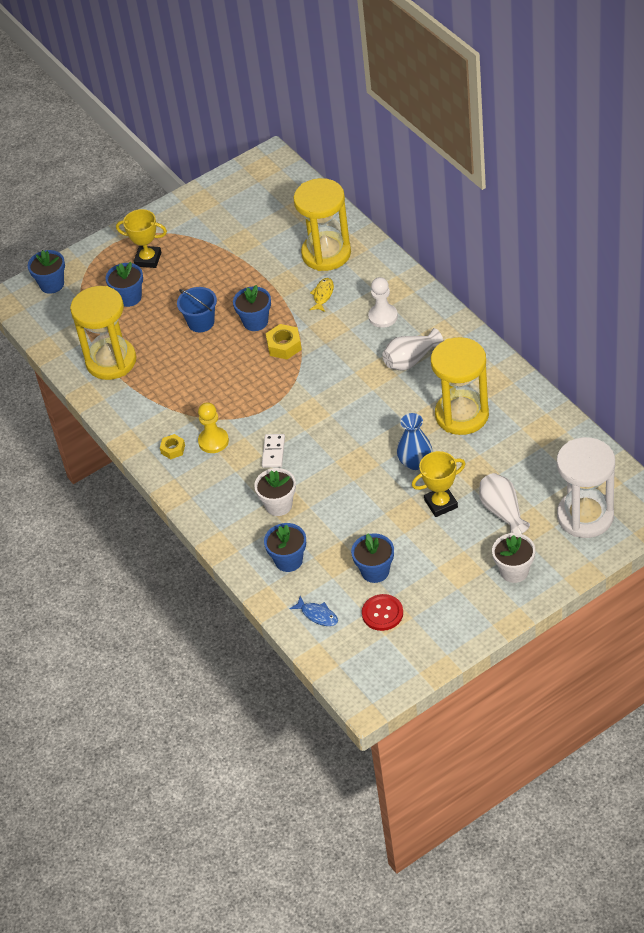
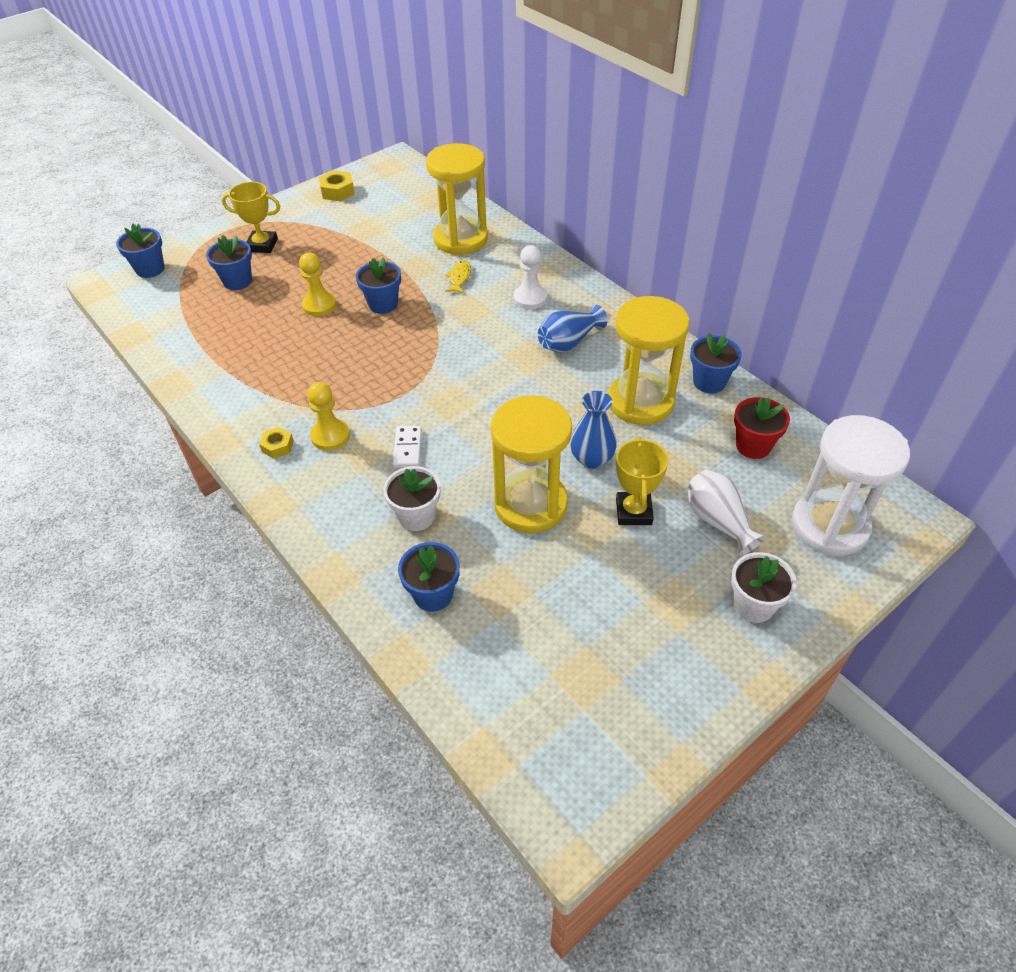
camera: 10 degrees left, 0 degrees up
(111, 361) = (209, 346): yellow hourglass -> yellow hourglass (530, 505)
(201, 322) = (319, 305): blue bucket -> yellow pawn
(284, 346) = (417, 328): yellow nut -> yellow nut (337, 191)
(317, 615) = (479, 679): blue fish -> none
(375, 571) = (557, 608): blue flower pot -> blue flower pot (709, 382)
(382, 613) = (575, 674): red button -> none
(411, 360) = (568, 342): white vase -> blue vase
(441, 504) = (633, 512): yellow trophy -> yellow trophy turned 60 degrees counterclockwise
(543, 453) = (753, 446): none -> red flower pot

